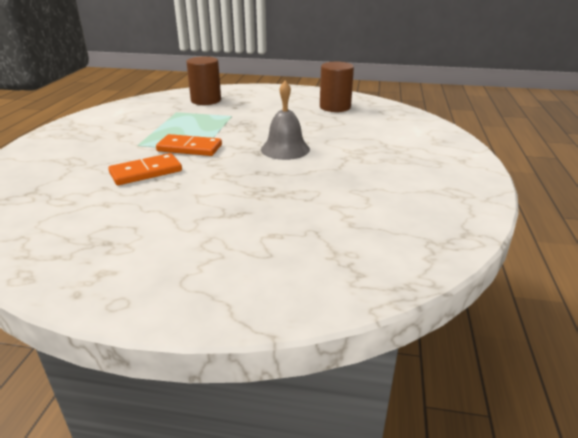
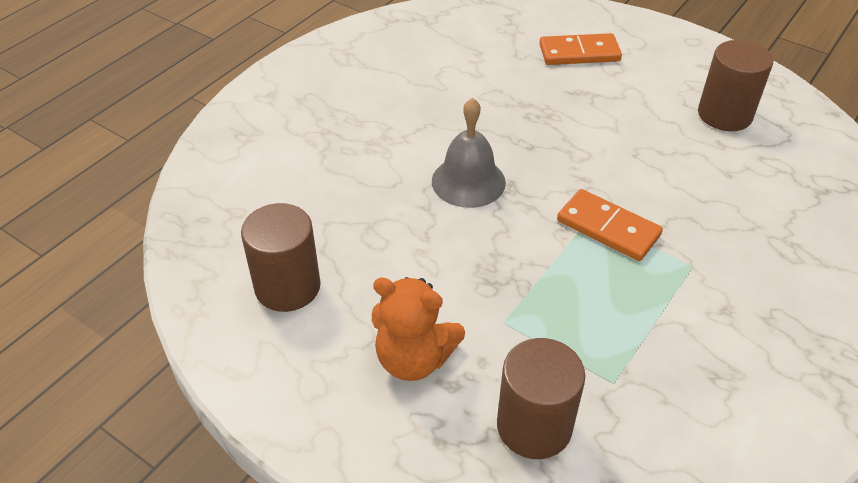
camera: 155 degrees left, 15 degrees up
(96, 226) = (724, 115): none -> brown cylinder
(146, 172) = (676, 188): orange domino -> orange domino (579, 53)
(263, 103) = (414, 359): none -> orange teddy bear

